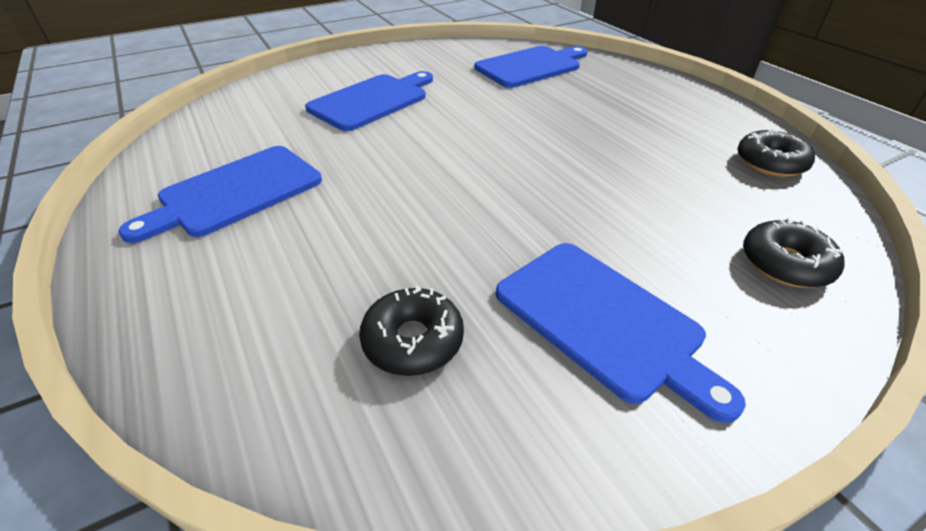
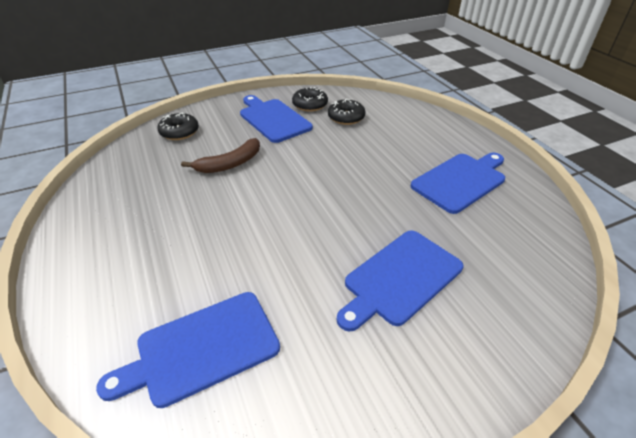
camera: 175 degrees left, 0 degrees up
(620, 200) = (230, 164): none -> brown banana
(770, 163) = (109, 183): black donut -> black donut (310, 105)

